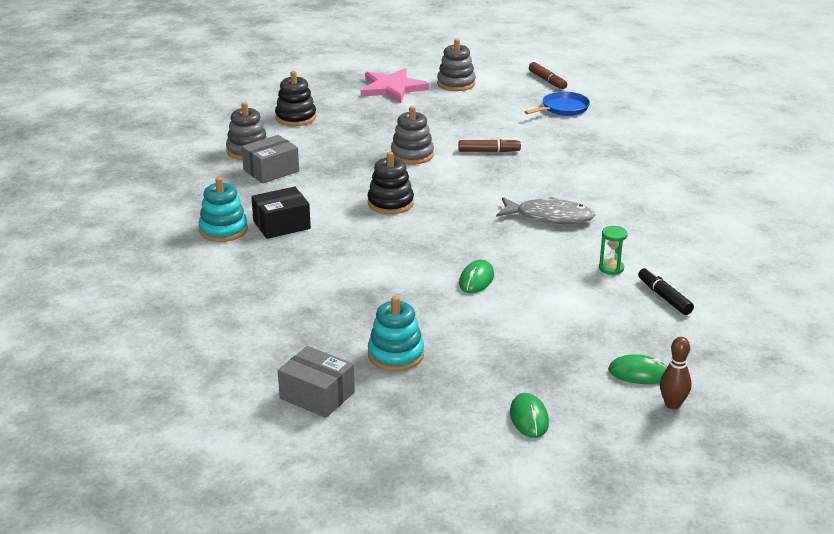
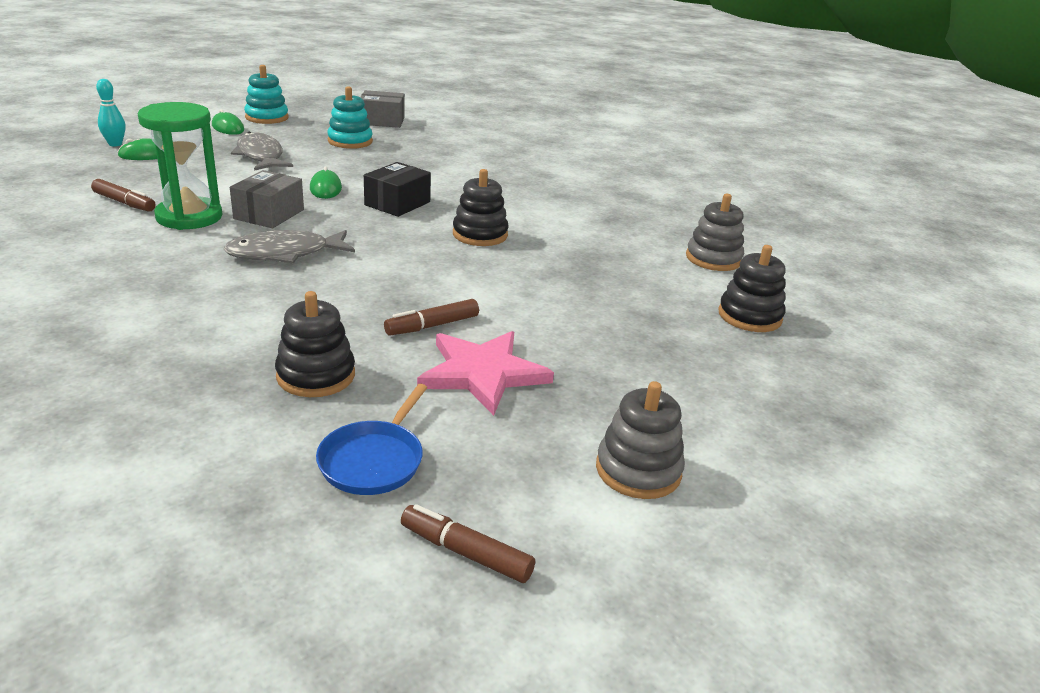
camera: 145 degrees right, 0 degrees up
(223, 230) = (594, 187): turquoise stacking toy -> turquoise stacking toy (267, 117)
(271, 170) = (650, 243): grey box -> grey box (269, 214)
(281, 225) = (554, 199): black box -> black box (397, 203)
(392, 88) = (722, 417): pink star -> pink star (483, 373)
(412, 155) = (528, 296): grey stacking toy -> none
(514, 346) = (260, 156): none -> grey fish
(570, 142) = (316, 375): none -> black stacking toy
(611, 268) = (189, 217): green hourglass -> green hourglass, size x2.25
(664, 297) = (124, 203): black marker -> brown marker
(672, 404) = (115, 144): brown bowling pin -> turquoise bowling pin

